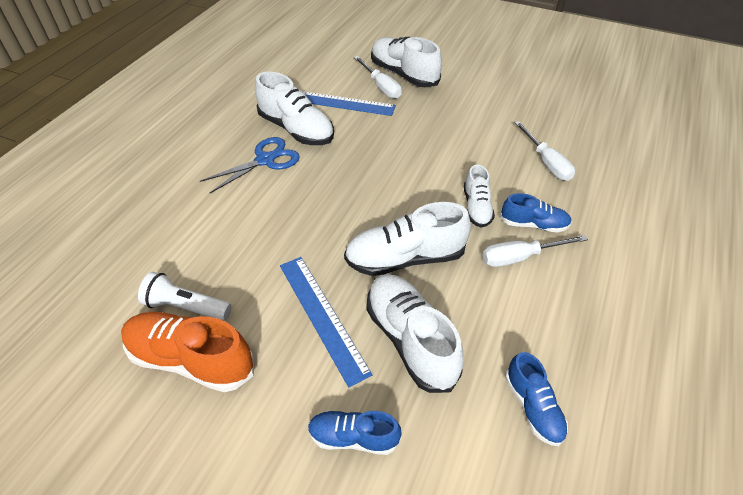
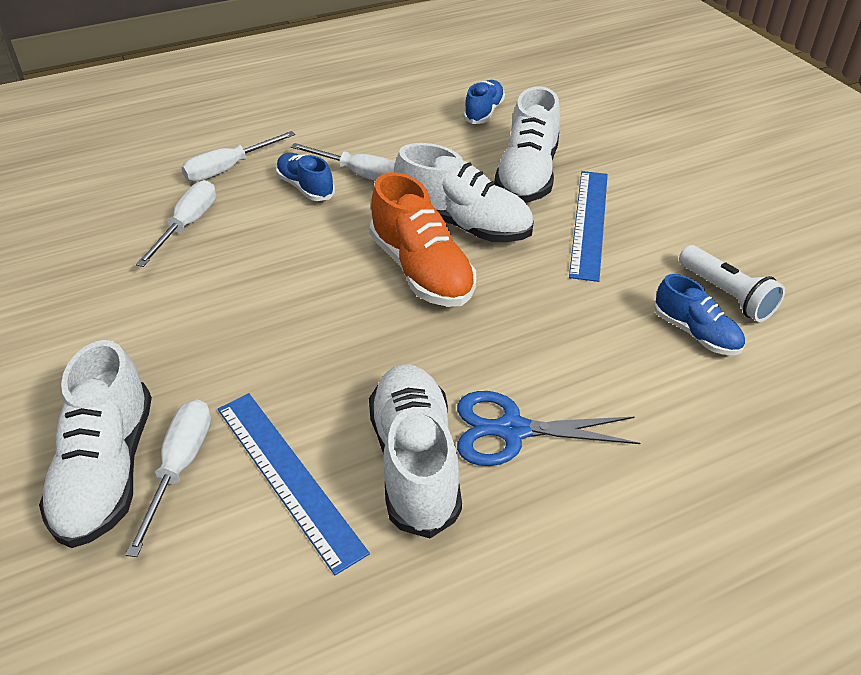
camera: 140 degrees left, 5 degrees down
(191, 360) = (738, 251): orange shoe -> orange shoe (422, 270)
(353, 437) = (626, 153): blue shoe -> blue shoe (696, 333)
(476, 207) = (332, 226): white shoe -> none
(597, 208) = (228, 169): none -> white screwdriver

